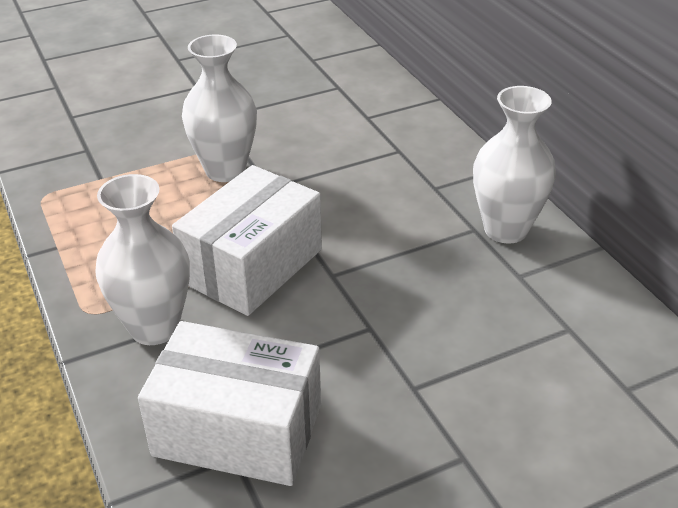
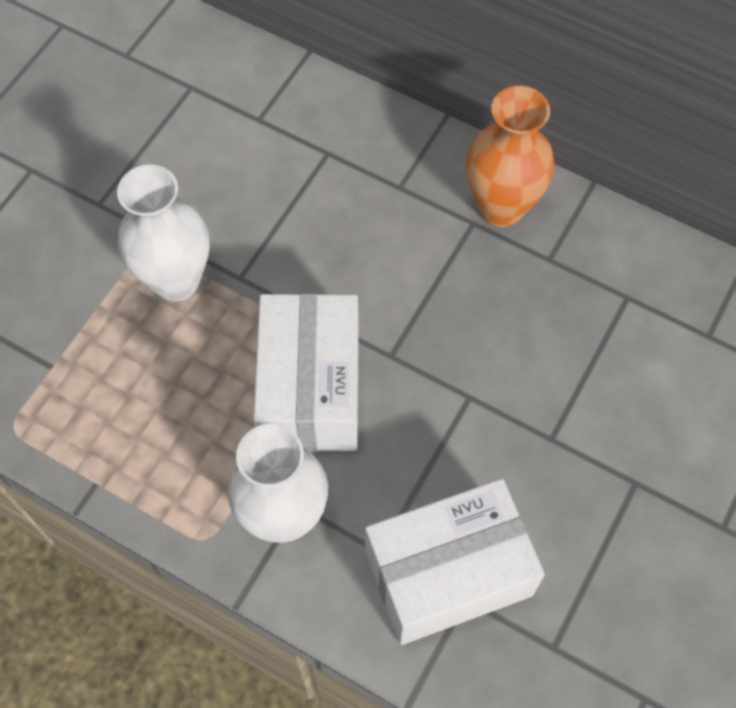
camera: 35 degrees left, 25 degrees up
(505, 229) = (501, 207): white vase -> orange vase

